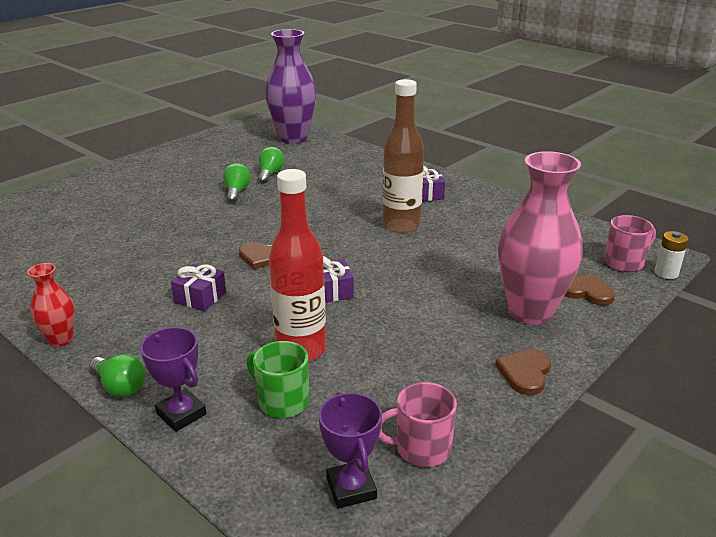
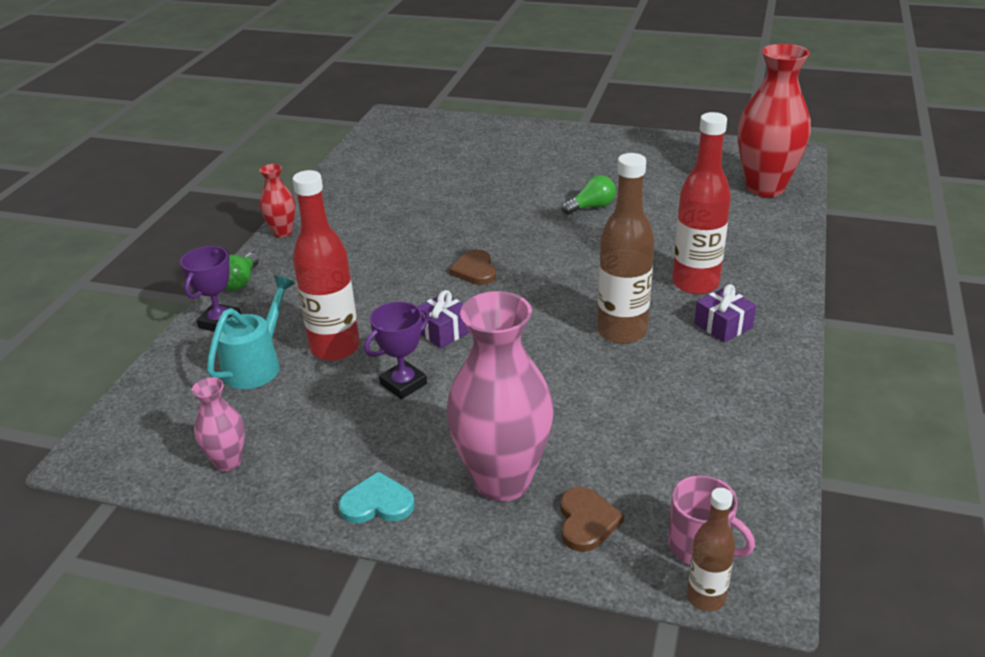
camera: 65 degrees right, 5 degrees up
(200, 297) = (381, 266): purple gift -> none
(270, 174) = (654, 209): green light bulb -> none
(282, 401) = (257, 364): green mug -> turquoise watering can
(293, 138) = (765, 188): purple vase -> red vase
(351, 488) = (165, 437): purple trophy -> purple trophy (403, 384)
(373, 188) = (695, 283): none -> red bottle
(421, 448) = (228, 462): pink mug -> pink vase
(525, 373) = (377, 503): brown heart -> turquoise heart
(666, 273) = (706, 597): white battery -> brown bottle

